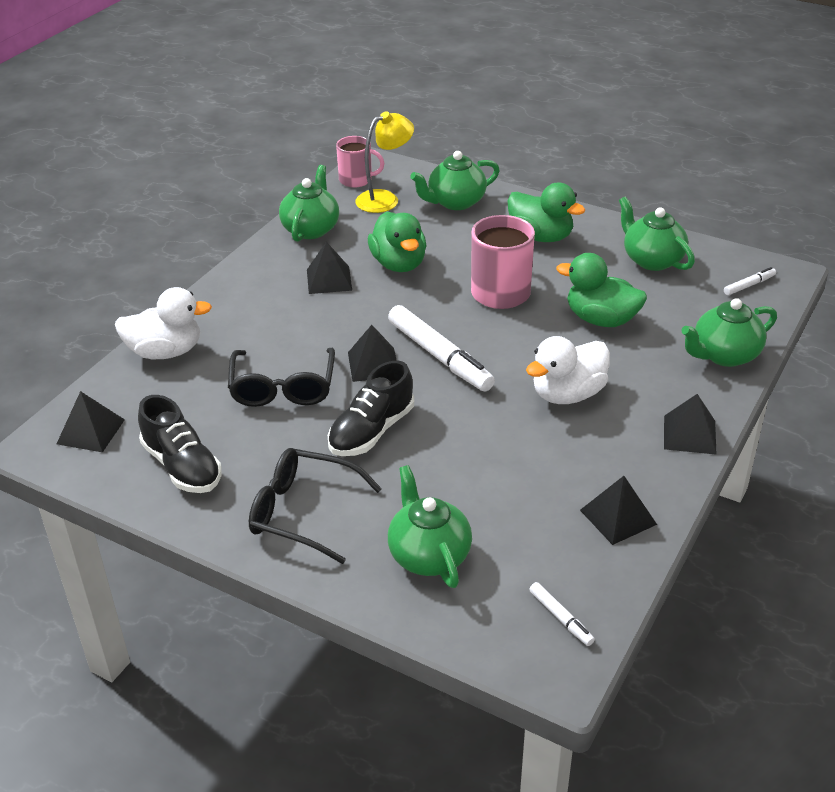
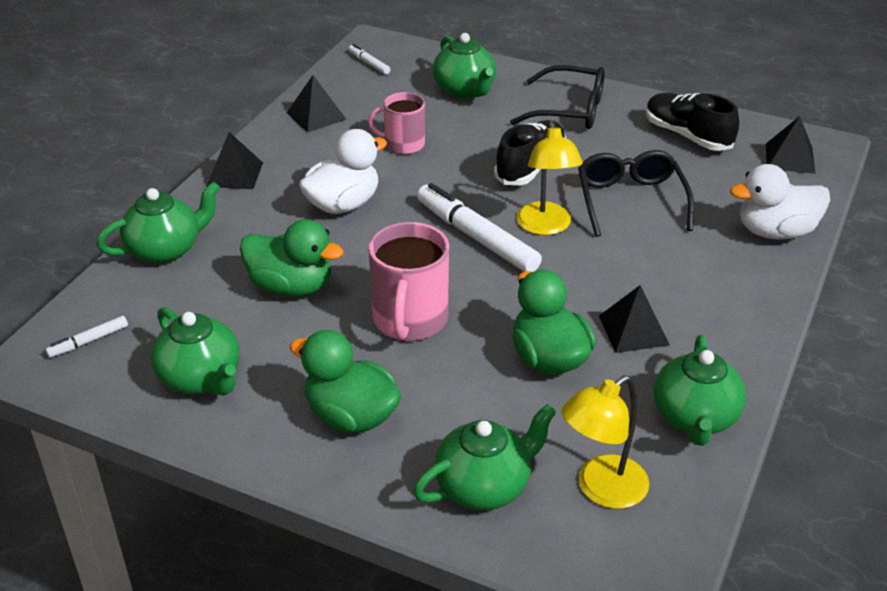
camera: 175 degrees right, 0 degrees up
(356, 180) = (665, 538): pink mug -> pink mug (403, 144)
(373, 364) = (546, 227): black pyramid -> yellow lamp

